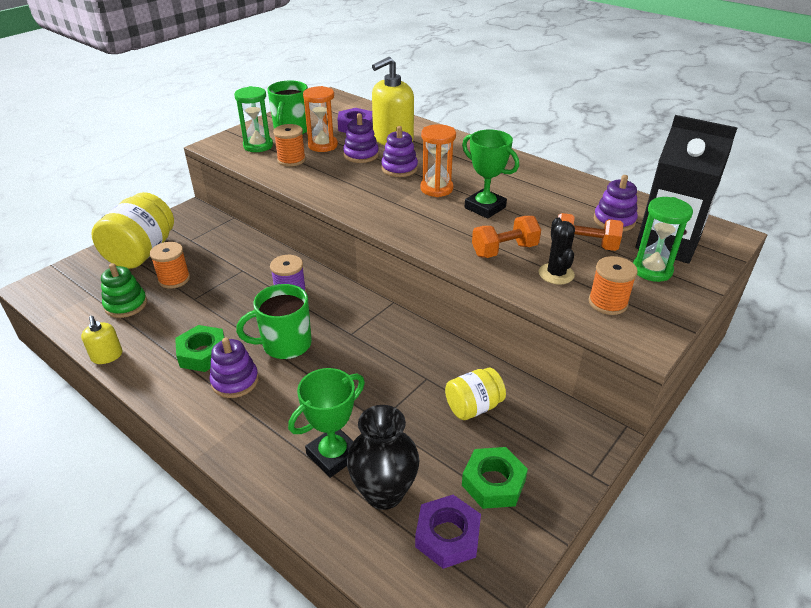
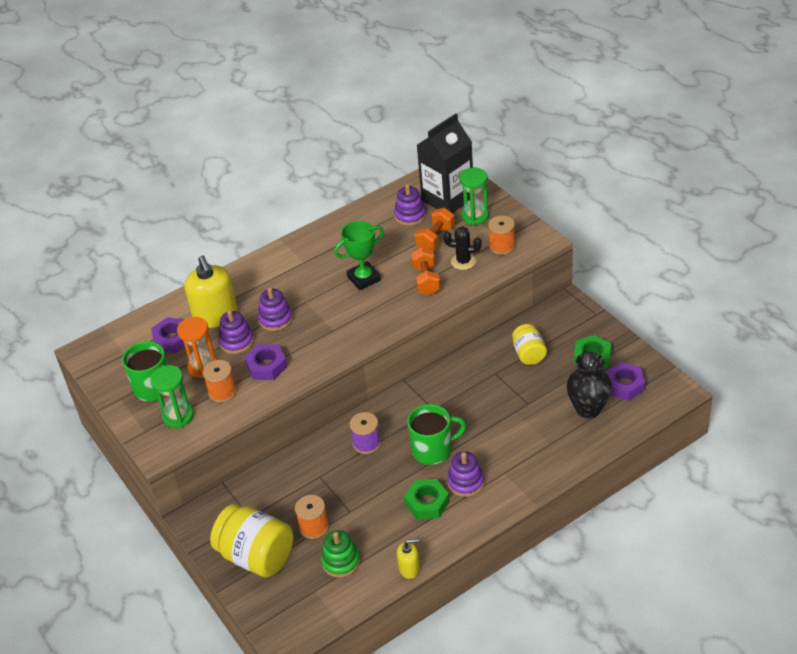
camera: 70 degrees left, 5 degrees up
(285, 344) = (433, 450): green mug -> green mug turned 105 degrees counterclockwise
(331, 175) = (267, 366): none -> purple nut
(333, 455) = (552, 431): green trophy -> none
(436, 189) = (322, 301): orange hourglass -> none

